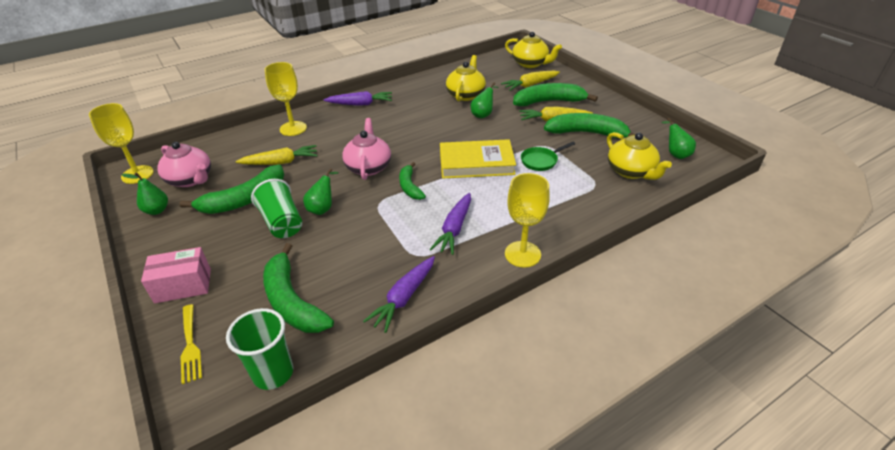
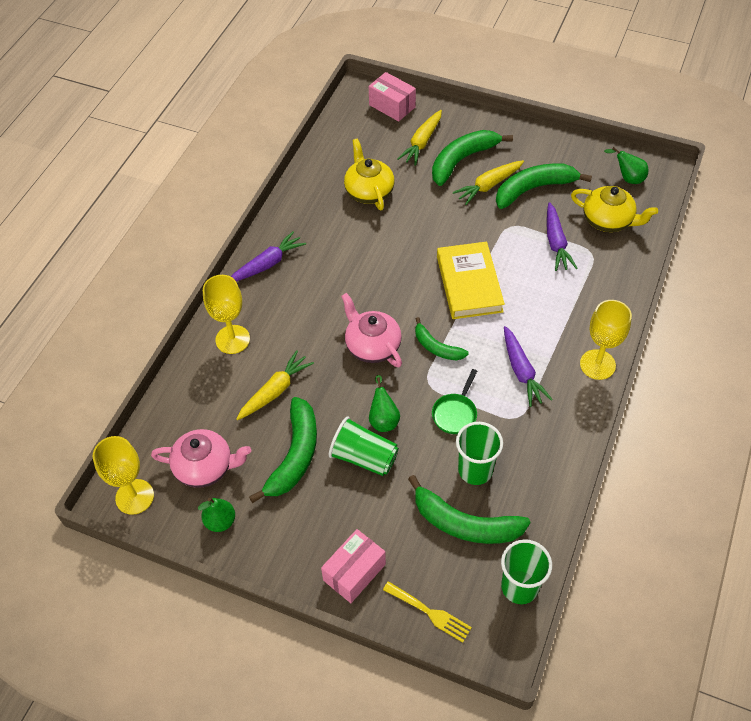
camera: 35 degrees left, 15 degrees up
(343, 271) = (475, 470): none -> green cup
(404, 298) = (547, 463): purple carrot -> purple carrot (556, 242)
(476, 163) = (469, 284): yellow book -> yellow book turned 60 degrees counterclockwise
(483, 114) = (414, 213): green pear -> none
(530, 64) = (392, 106): yellow teapot -> pink box
(541, 161) = (523, 249): green pan -> green pan (455, 413)

